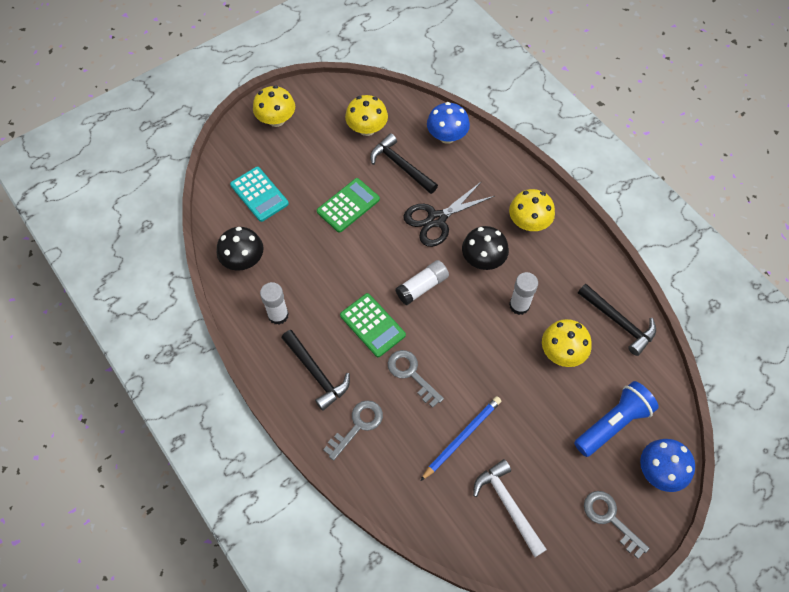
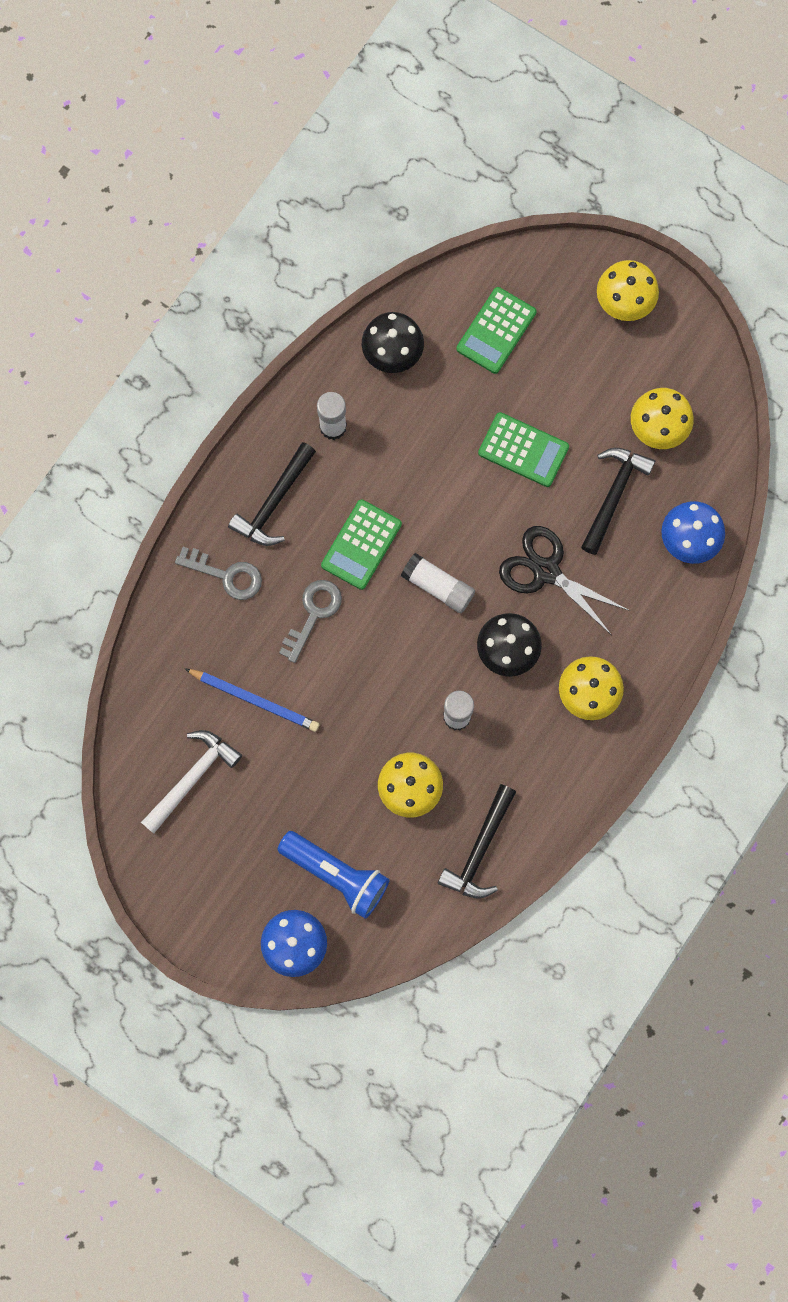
camera: 70 degrees right, 15 degrees up
(259, 194) = (496, 330): turquoise calculator -> green calculator
(610, 518) = (217, 899): grey key -> none

